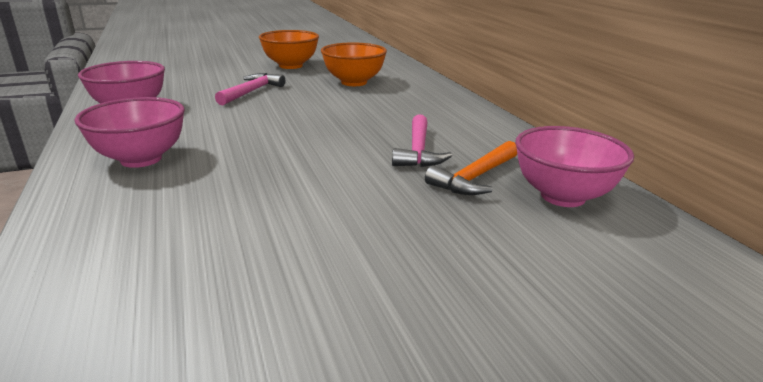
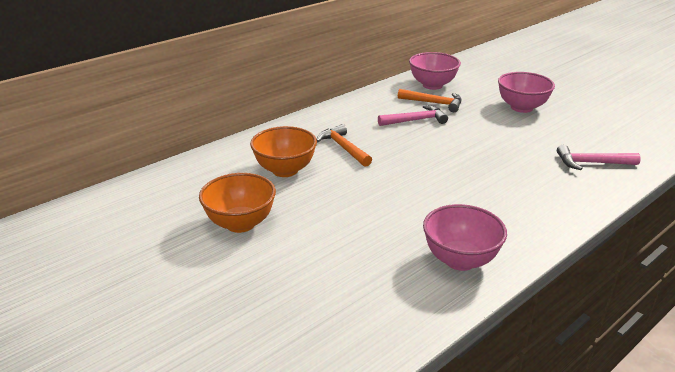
camera: 110 degrees left, 5 degrees up
(141, 159) = (529, 202): pink bowl -> pink bowl (521, 108)
(251, 91) = (355, 214): pink hammer -> pink hammer (591, 163)
(375, 105) = (343, 148): none -> orange hammer

